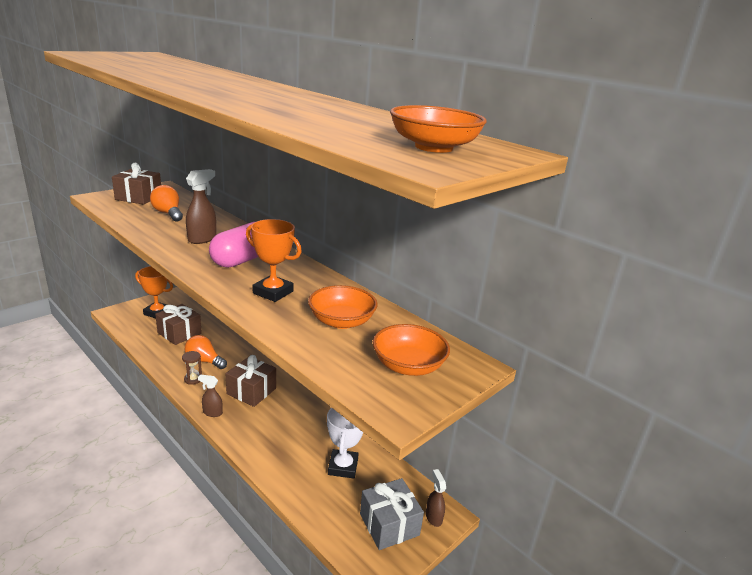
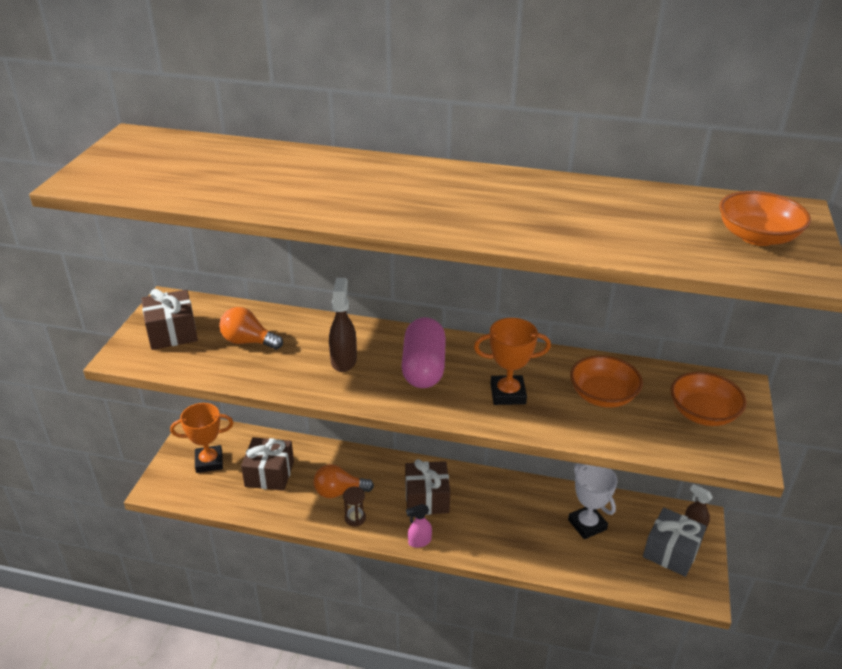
camera: 30 degrees left, 10 degrees up
(212, 413) = (419, 542): brown spray bottle -> pink spray bottle

